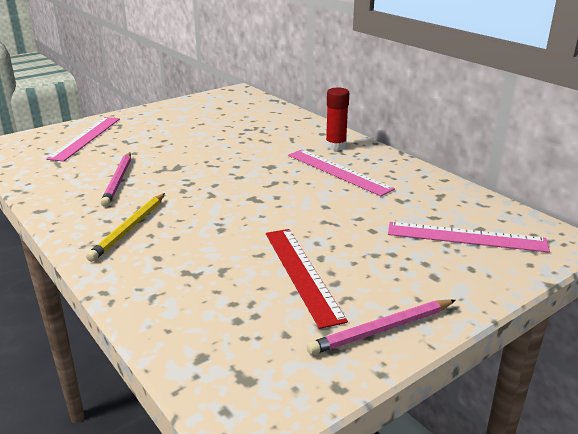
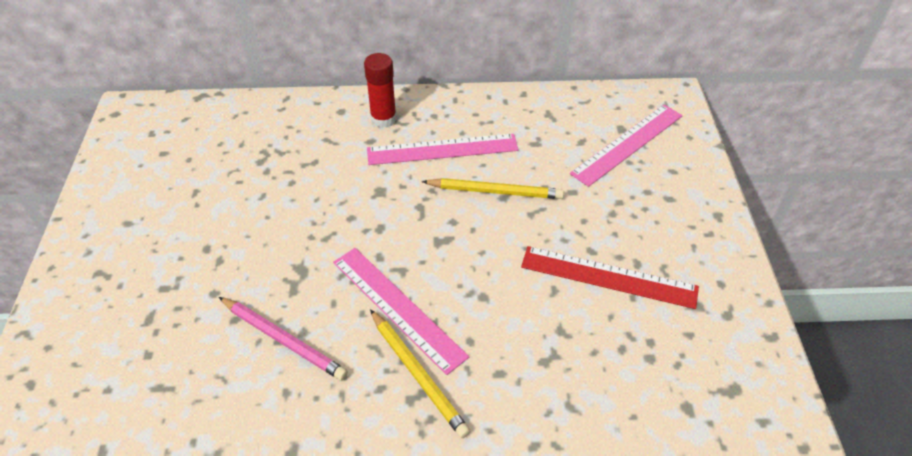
camera: 55 degrees left, 20 degrees up
(86, 138) = (105, 326): pink ruler -> pink ruler (398, 307)
(326, 201) = (495, 191): none -> yellow pencil
(382, 329) = (719, 271): pink pencil -> none

